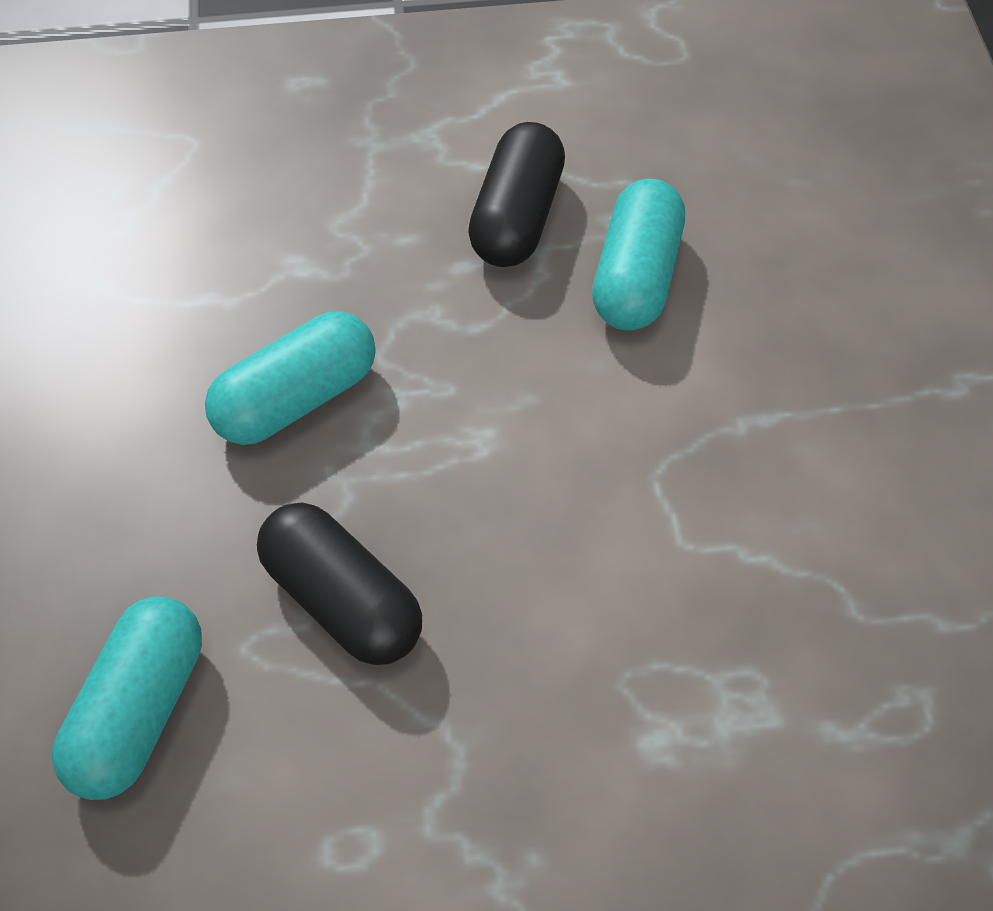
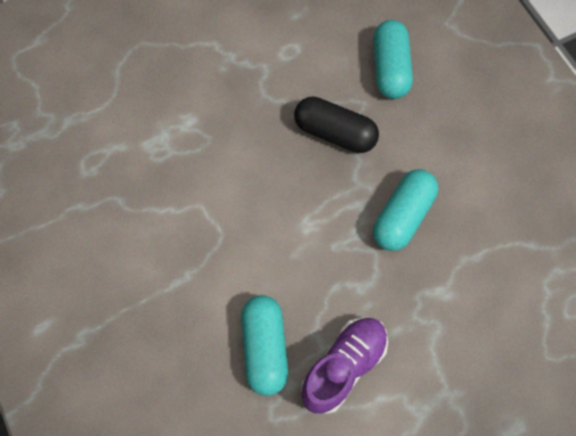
camera: 160 degrees right, 10 degrees up
(516, 217) = (343, 367): black capsule -> purple shoe

